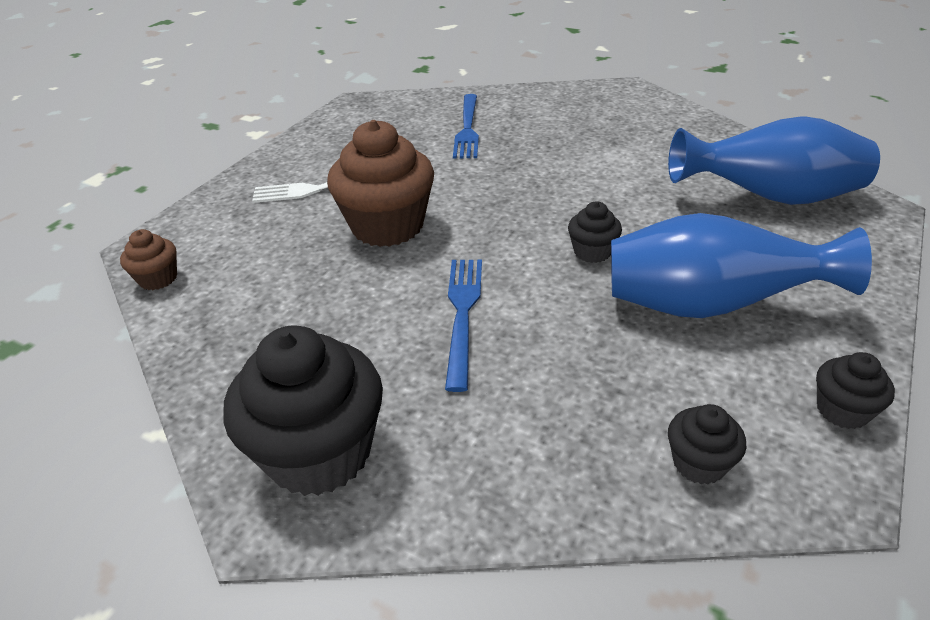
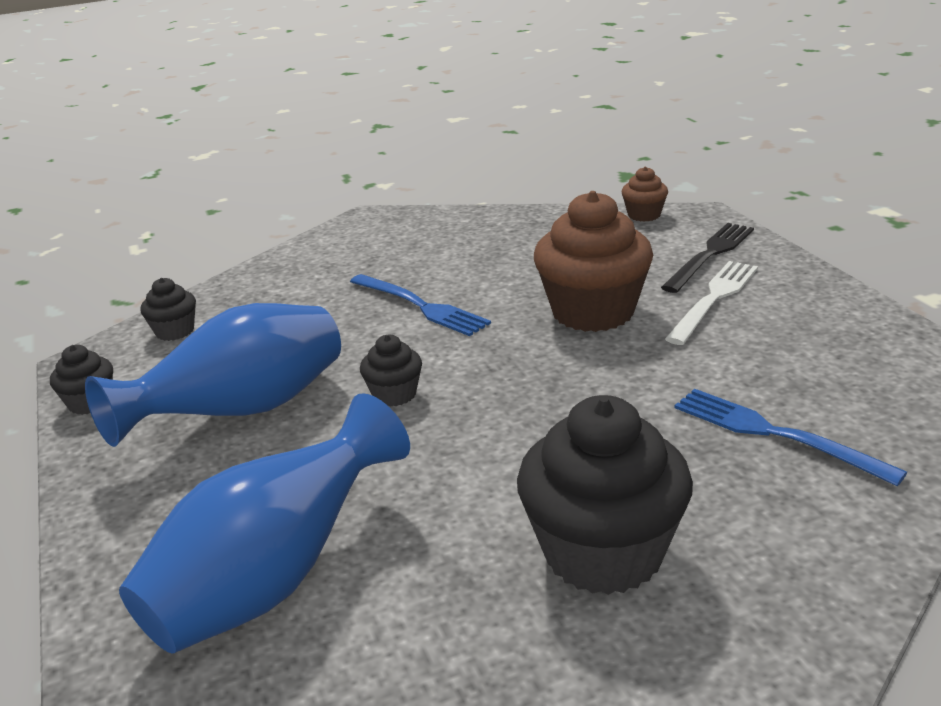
camera: 130 degrees right, 10 degrees down
(240, 215) = (710, 255): none -> black fork
(319, 452) = (386, 235): black cupcake -> black cupcake (603, 552)

